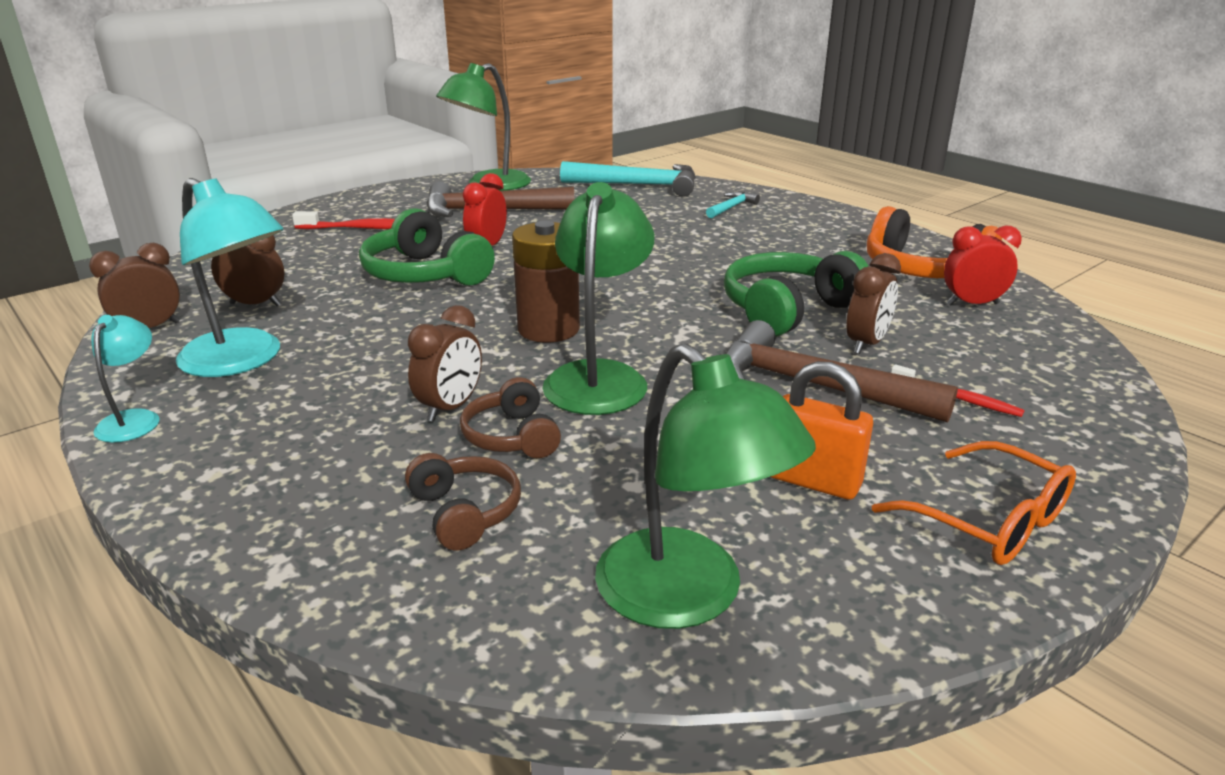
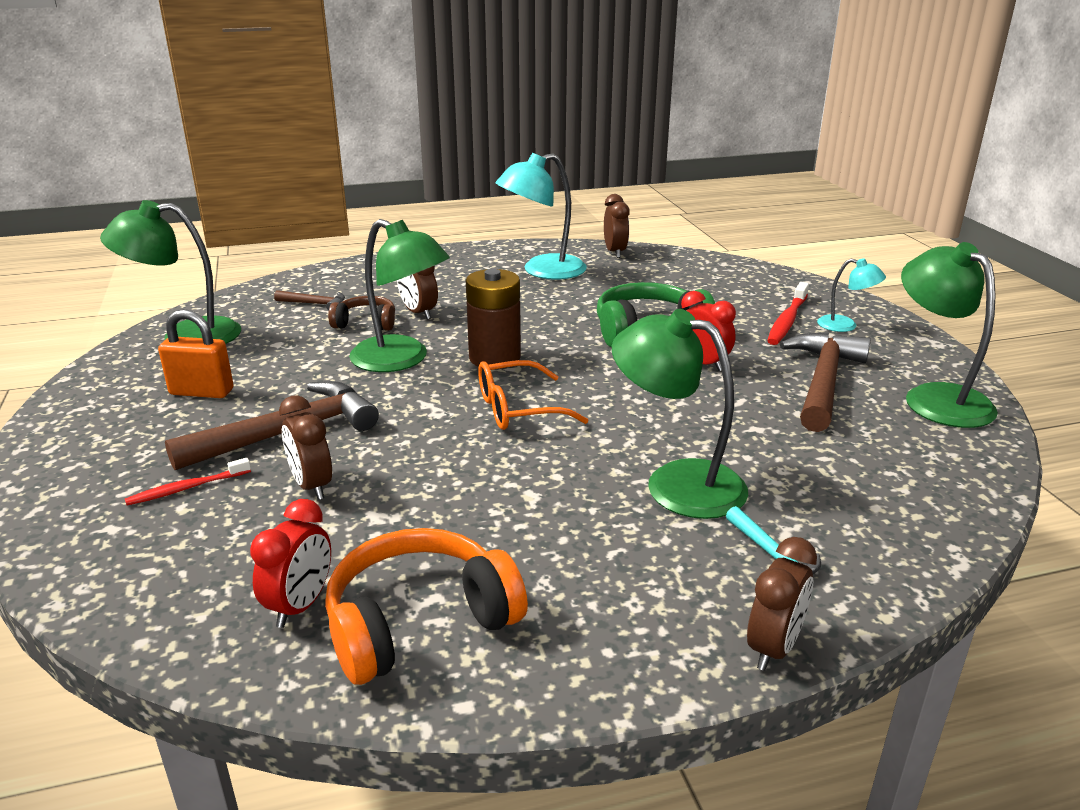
camera: 115 degrees right, 0 degrees up
(134, 419) = (496, 249): turquoise lamp -> turquoise lamp (845, 326)
(255, 304) = (631, 277): brown clock -> brown clock (773, 648)
(465, 512) = (315, 304): brown headphones -> brown hammer
(639, 185) = (915, 506): turquoise hammer -> none
(688, 234) = (676, 483): none -> green lamp
(787, 310) = (418, 472): green headphones -> none
(813, 481) = (201, 392): orange padlock -> orange padlock turned 45 degrees clockwise
(989, 521) = (88, 430): orange glasses -> orange glasses (517, 409)

